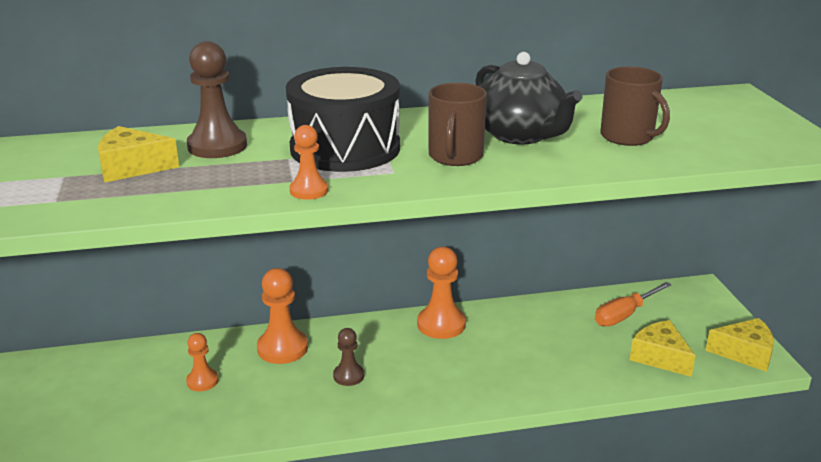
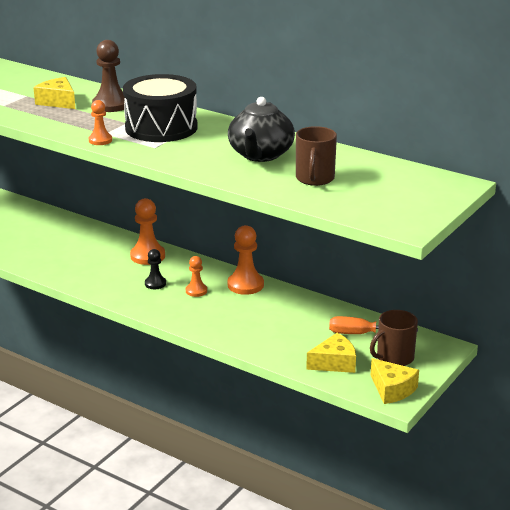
camera: 45 degrees right, 0 degrees up
(202, 381) = (89, 252): orange pawn -> orange pawn (196, 291)
(348, 376) = (155, 284): brown pawn -> black pawn
(455, 156) = (200, 152): brown mug -> brown mug (394, 358)
(660, 357) = (334, 363): yellow cheese -> yellow cheese turned 60 degrees clockwise

